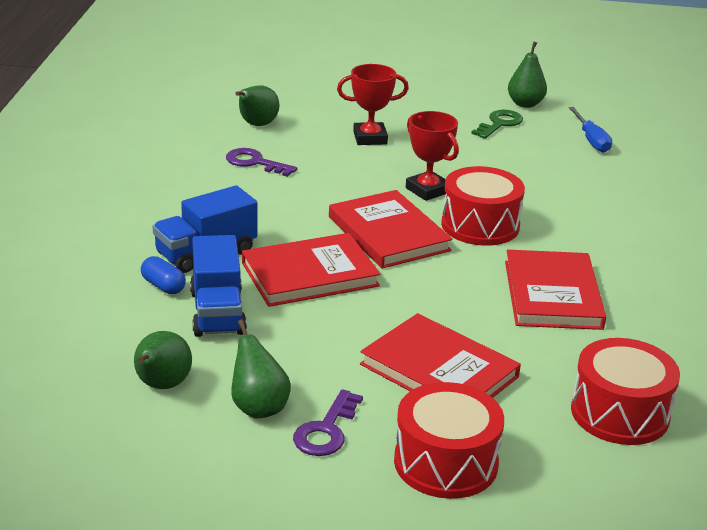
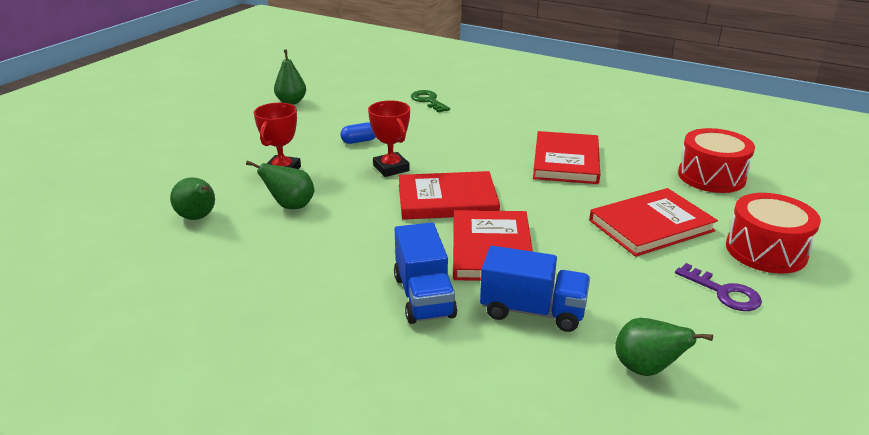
camera: 65 degrees left, 0 degrees up
(163, 286) = (471, 335): blue capsule -> blue capsule (359, 141)
(255, 163) = (272, 234): purple key -> none
(258, 407) = (688, 319): green pear -> green pear (290, 206)
(427, 190) = (391, 168): red trophy -> red trophy turned 75 degrees clockwise
(480, 225) = (458, 162): red drum -> none
(499, 124) = (312, 118): green key -> green key (428, 101)
(552, 294) = (566, 161): red book -> red book turned 75 degrees clockwise
(591, 140) = (368, 96): blue screwdriver -> none

